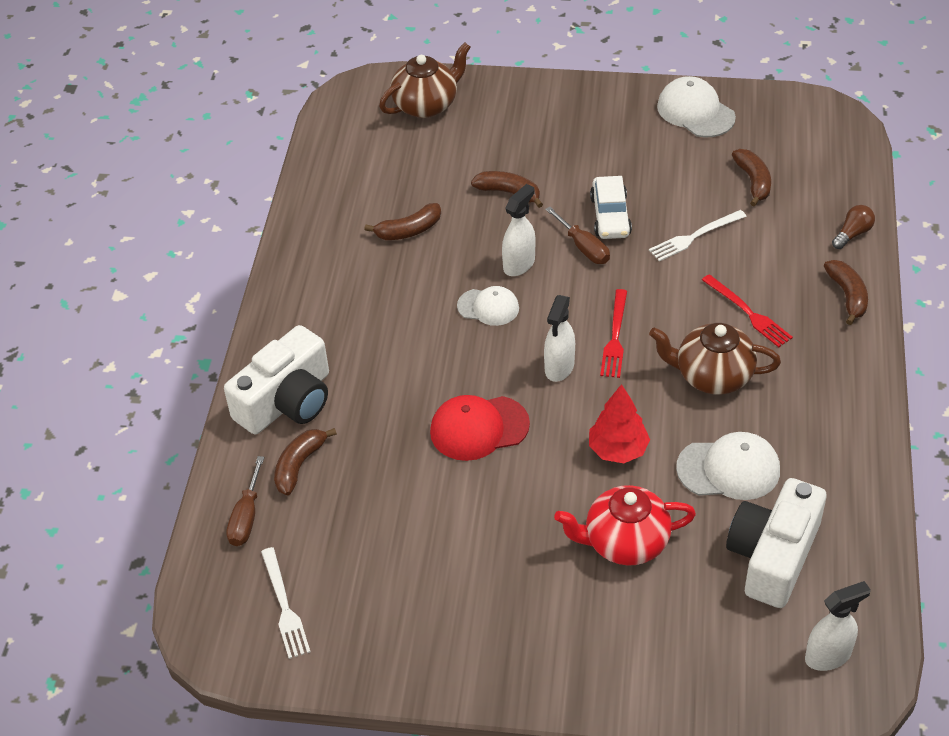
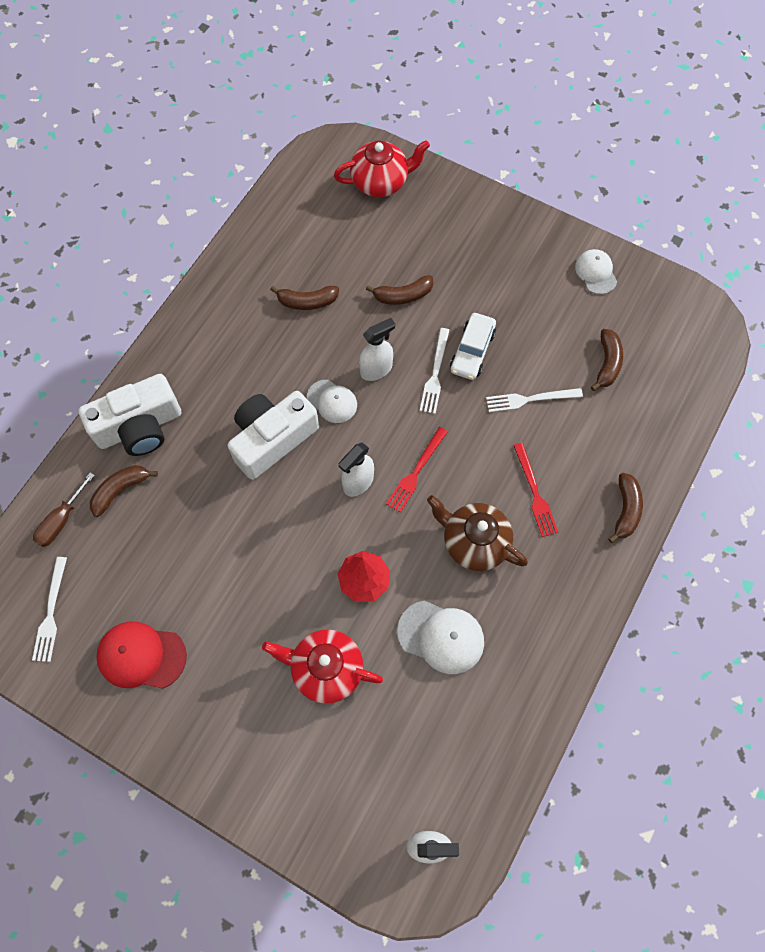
camera: 20 degrees right, 20 degrees up
(426, 105) = (381, 182): brown teapot -> red teapot
(479, 428) = (268, 513): red cap -> red cap (141, 656)
(509, 193) = (403, 296): brown banana -> brown banana turned 120 degrees clockwise
(583, 247) = (435, 374): brown screwdriver -> white fork
(695, 111) = (595, 273): white cap -> white cap, size x0.67
(773, 556) = (433, 733): white camera -> white camera (272, 439)
(852, 234) = (663, 450): brown light bulb -> none

